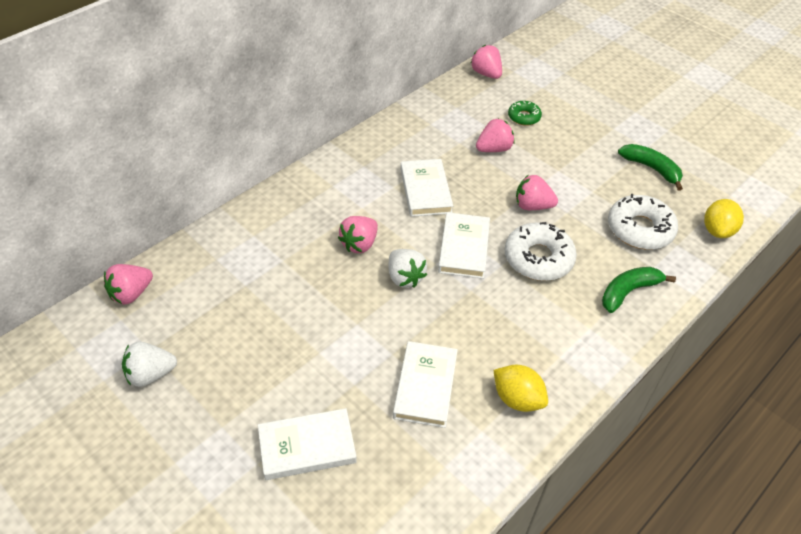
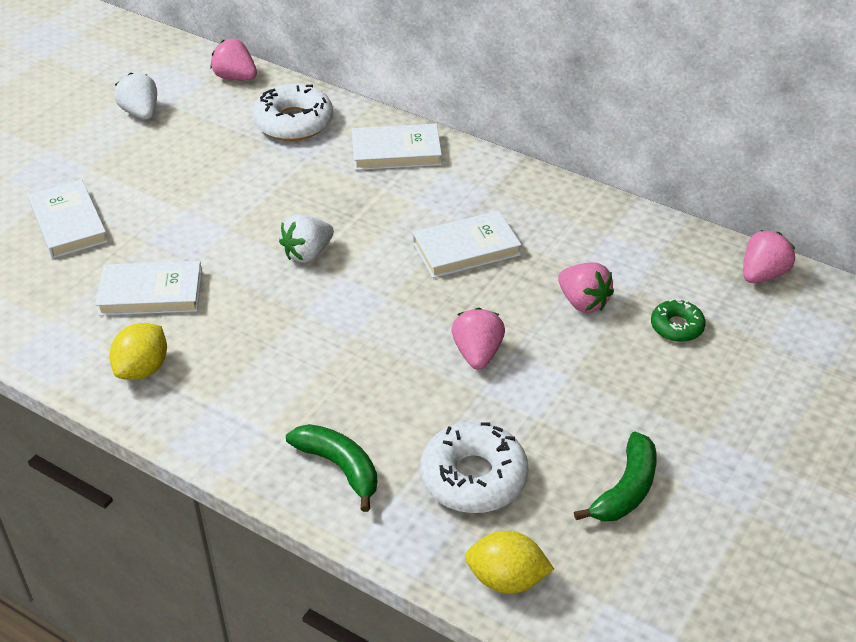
camera: 80 degrees right, 5 degrees down
(359, 244) = (350, 209): pink strawberry -> none
(463, 248) = (372, 296): white book -> white book (396, 151)
(538, 258) = (376, 368): white donut -> white donut (293, 122)

